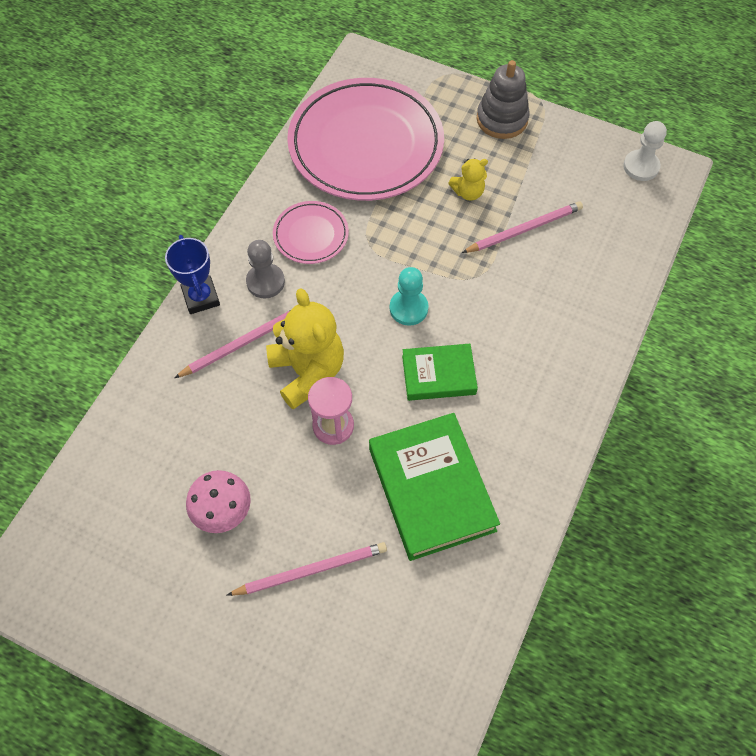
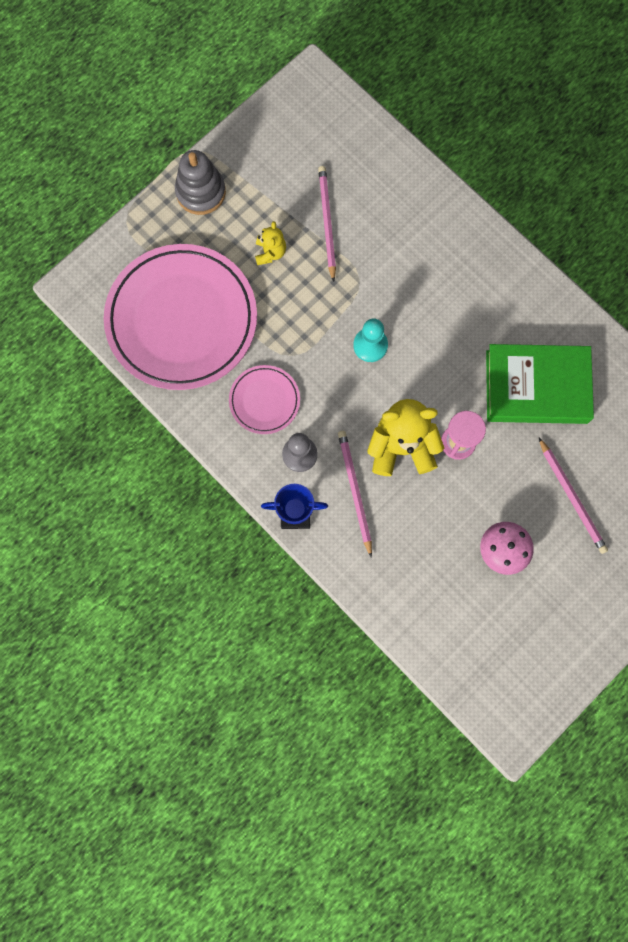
camera: 70 degrees left, 15 degrees up
(311, 570) = (572, 497): pink pencil -> pink pencil turned 150 degrees clockwise
(438, 375) = (441, 345): green book -> none
(641, 166) = (299, 102): white pawn -> none

